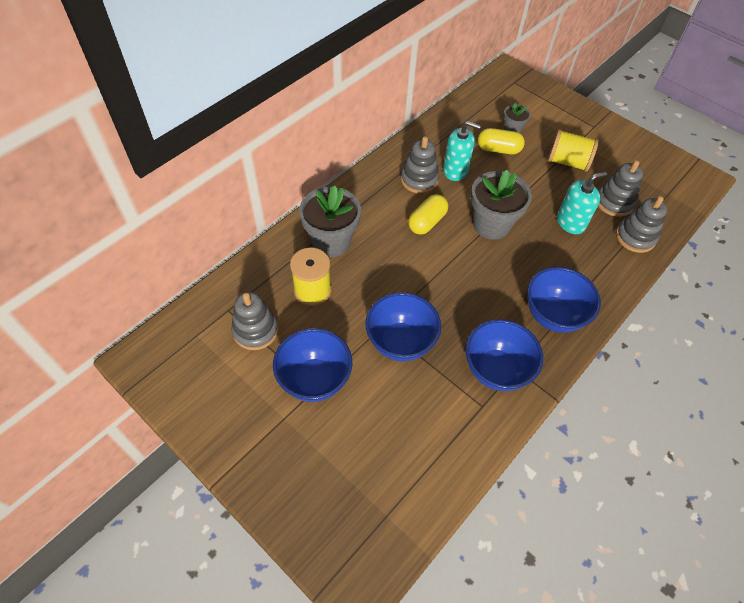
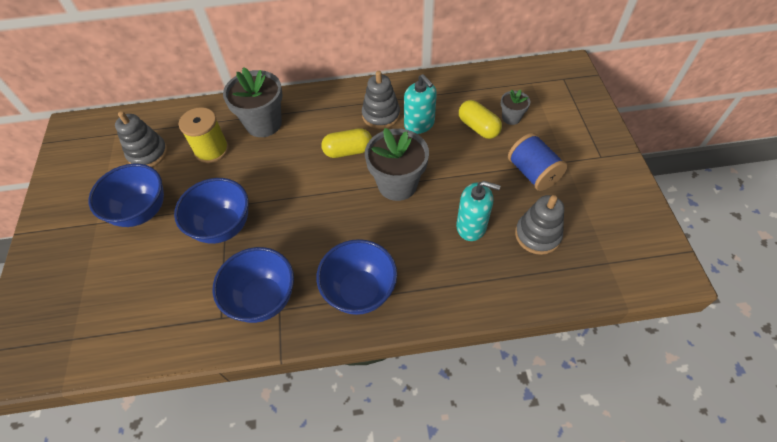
camera: 45 degrees right, 0 degrees up
(567, 162) = (532, 173): yellow spool -> blue spool
(635, 237) = (521, 279): grey stacking toy -> none

